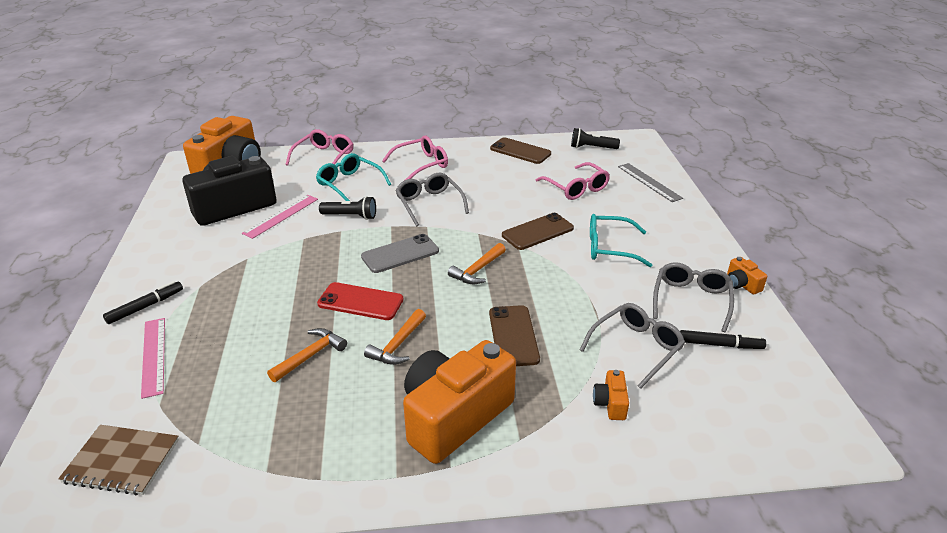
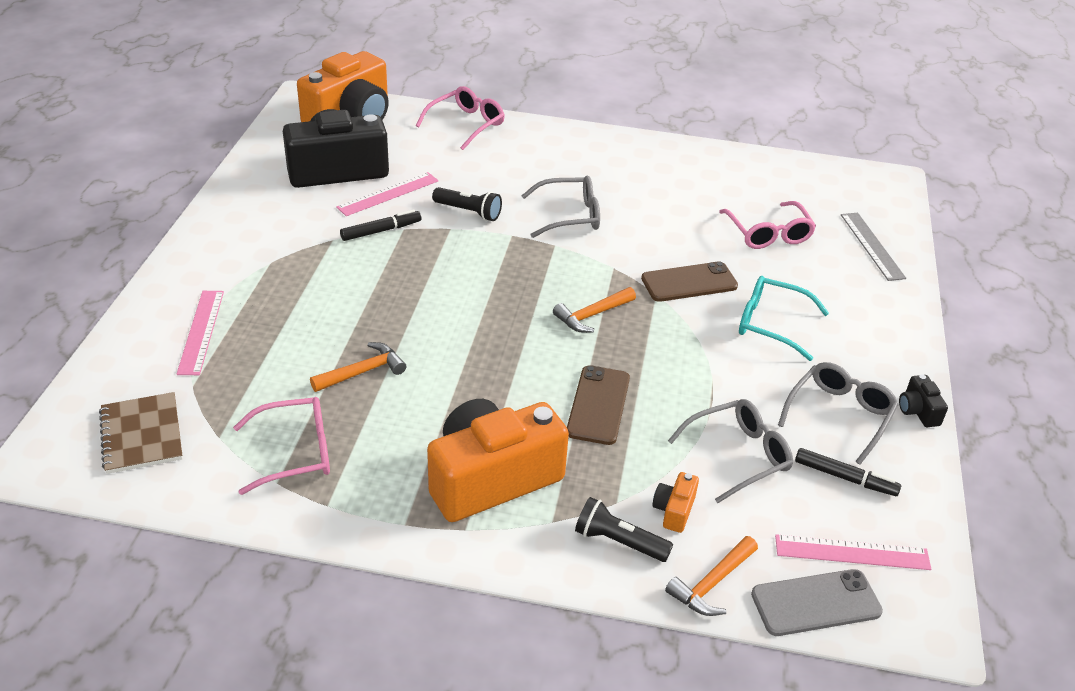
camera: 15 degrees right, 5 degrees up
(122, 461) = (141, 435): brown notebook -> brown notebook turned 45 degrees clockwise
(145, 307) = (207, 273): black marker -> black marker (381, 231)
(349, 184) = (483, 168): turquoise glasses -> none
(360, 302) = (440, 322): red phone -> none
(397, 345) = (462, 383): orange hammer -> orange hammer (712, 584)
(400, 254) = (508, 274): grey phone -> grey phone (816, 603)
(421, 164) = (583, 159): pink glasses -> pink glasses (296, 452)
(429, 204) = (570, 215): grey glasses -> grey glasses turned 90 degrees clockwise
(520, 151) = (719, 166): brown phone -> none
(592, 148) = (819, 180): black flashlight -> black flashlight (618, 542)
(741, 284) = (918, 411): orange camera -> black camera
(756, 400) = (852, 553): none -> pink ruler

